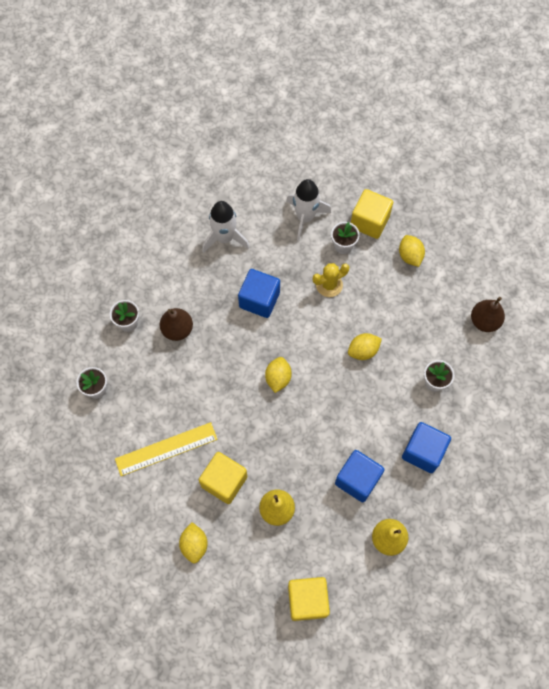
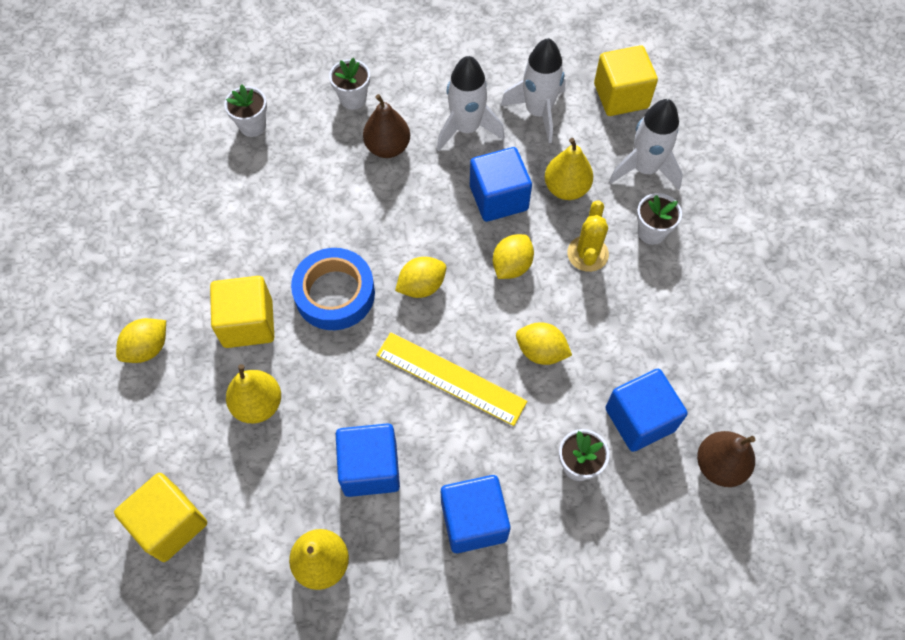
camera: 50 degrees right, 5 degrees down
(166, 449) = (239, 238): yellow ruler -> yellow ruler (450, 378)
(202, 281) = (466, 128): none -> white rocket
(245, 424) = (335, 294): none -> blue tape
(283, 263) = (566, 188): none -> yellow pear
(329, 285) = (587, 254): yellow cactus -> yellow cactus turned 75 degrees clockwise
(369, 221) = (711, 237): yellow cube -> yellow cube (621, 96)
(410, 256) = (714, 313): yellow lemon -> yellow lemon (511, 266)
(434, 336) = (640, 419): none -> blue cube

